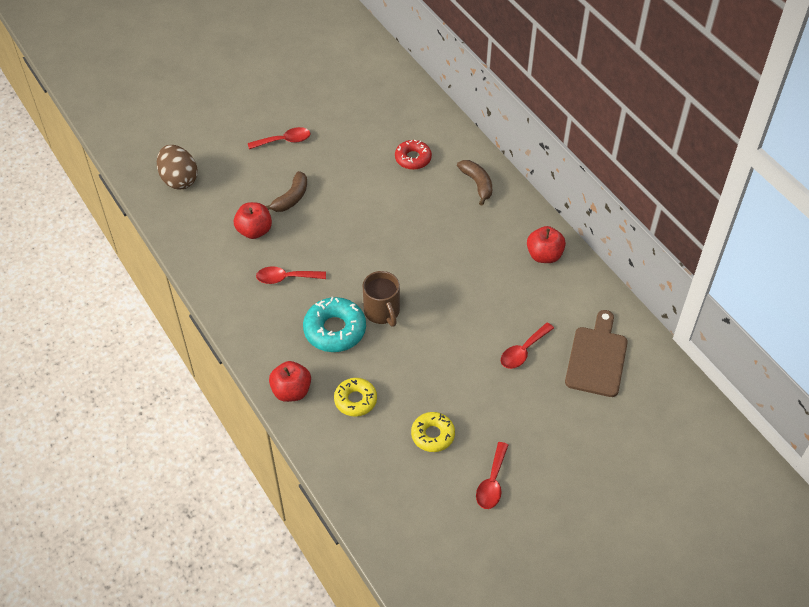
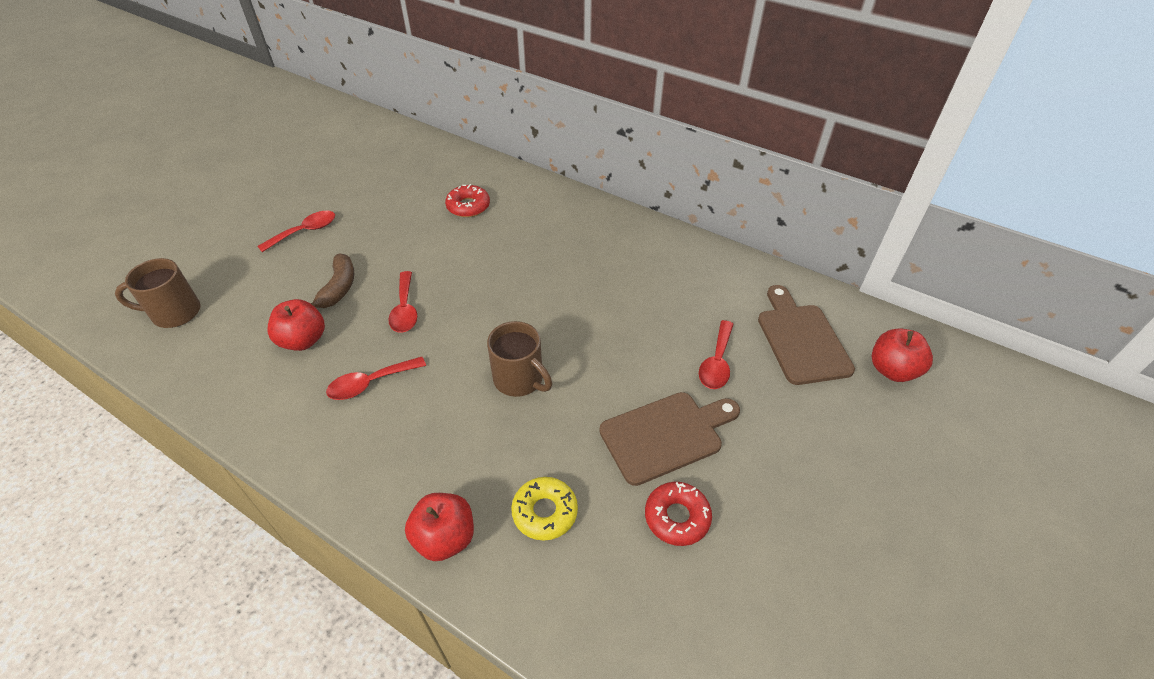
camera: 25 degrees left, 5 degrees down
(179, 179) = (174, 313): brown egg -> brown mug
(335, 330) = (468, 425): turquoise donut -> none
(432, 435) = (677, 517): yellow donut -> red donut
(456, 385) = (666, 435): none -> brown cutting board
(477, 184) = (553, 209): brown banana -> none
(492, 482) = (796, 552): red spoon -> red spoon (405, 309)
(544, 255) = (669, 254): red apple -> red apple (892, 370)

